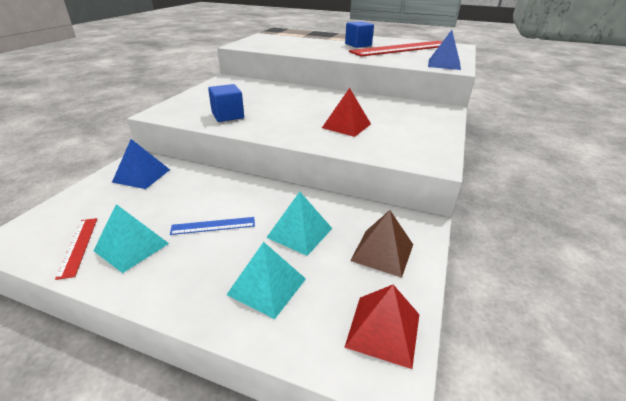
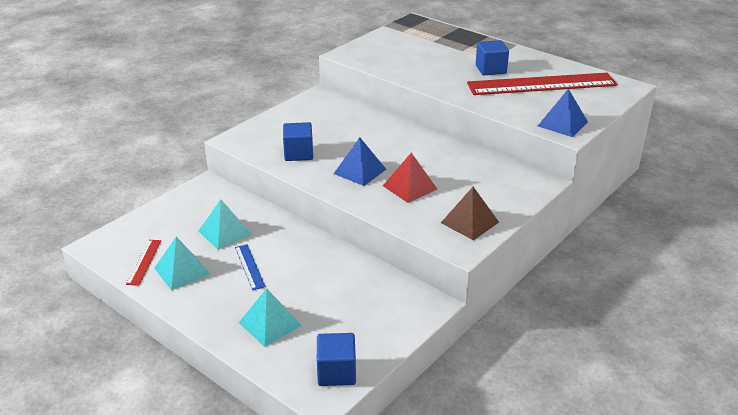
camera: 20 degrees right, 0 degrees up
(141, 175) = (205, 204): blue pyramid -> blue pyramid (359, 171)
(213, 226) = (249, 266): blue ruler -> blue ruler turned 60 degrees clockwise
(300, 232) = (317, 288): turquoise pyramid -> turquoise pyramid (225, 232)
(382, 252) = (376, 319): brown pyramid -> brown pyramid (469, 222)
(383, 330) = (336, 372): red pyramid -> blue cube

